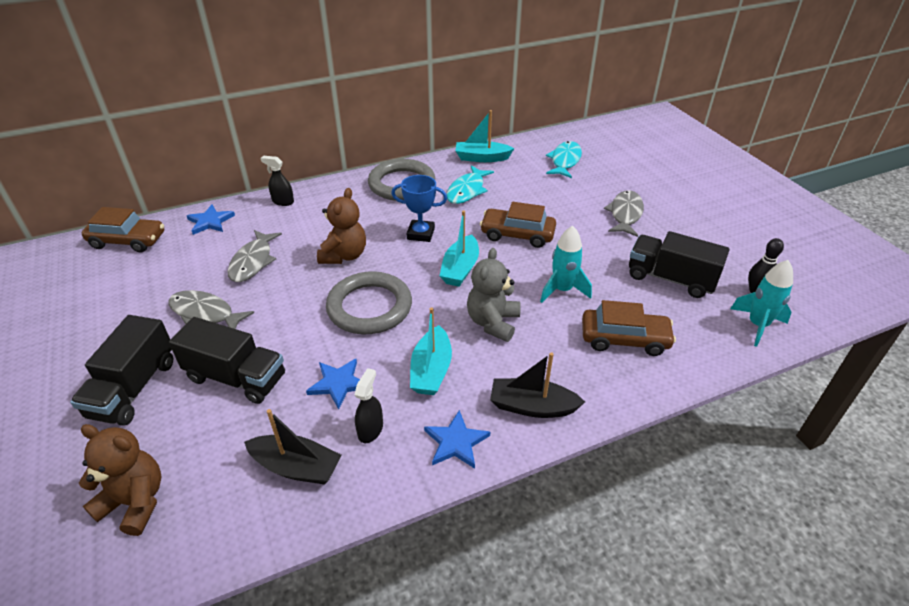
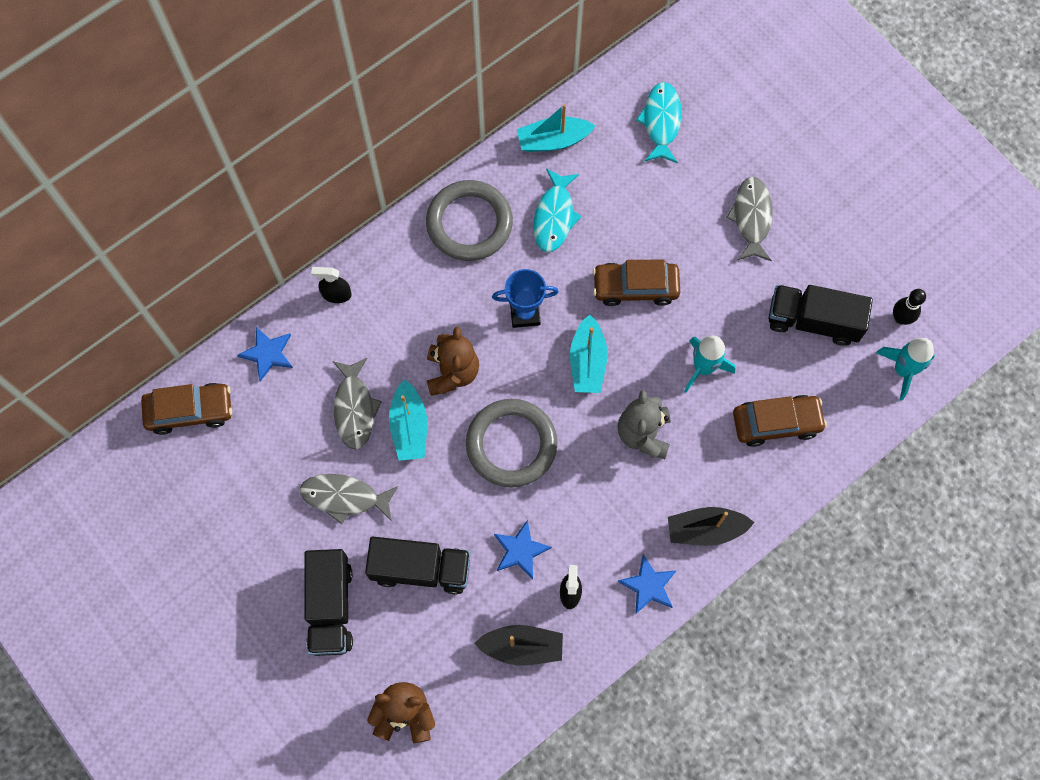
camera: 15 degrees left, 30 degrees up
(431, 370) = (601, 511): turquoise boat -> turquoise boat (409, 427)

